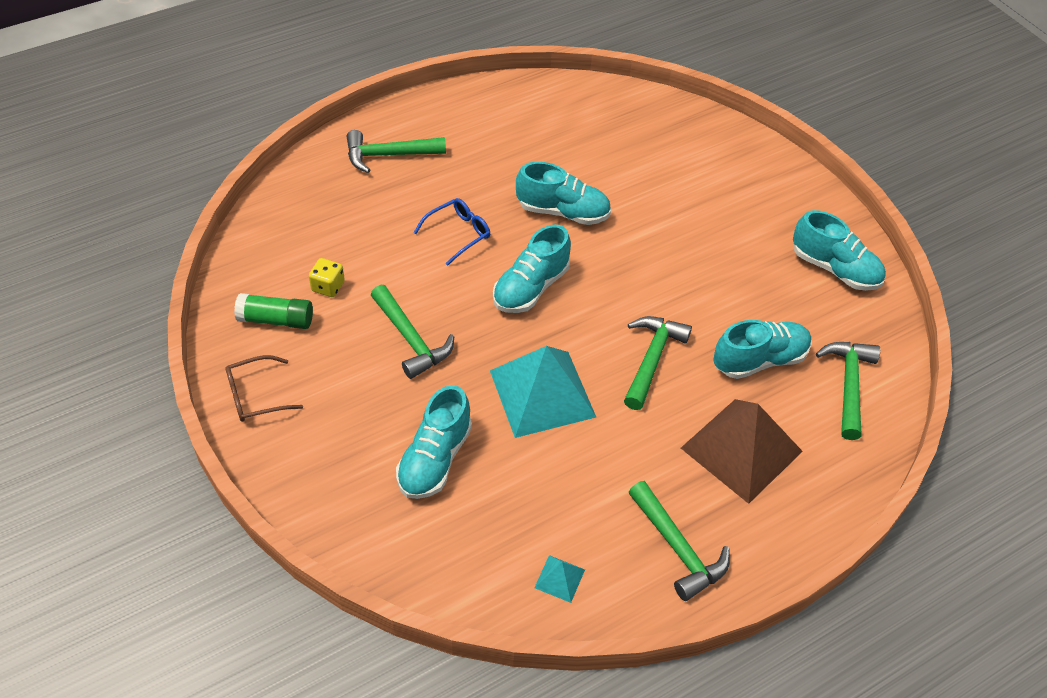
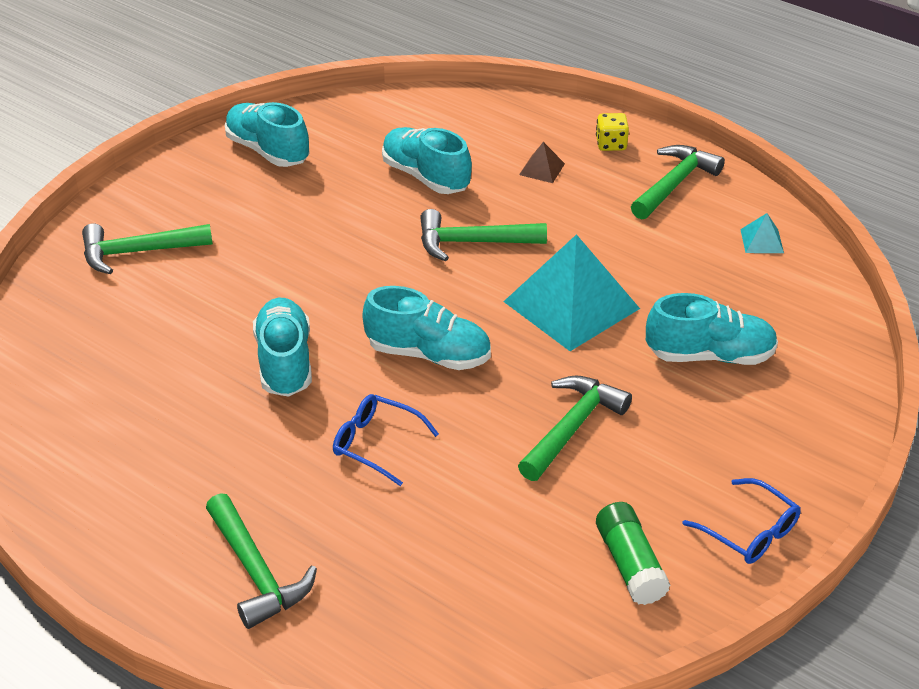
camera: 110 degrees left, 10 degrees down
(256, 395) = (749, 531): brown glasses -> blue glasses
(328, 286) = (543, 536): yellow dice -> yellow dice (611, 144)
(741, 449) = (542, 169): brown pyramid -> brown pyramid, size x0.41
(834, 269) = (268, 151): turquoise shoe -> turquoise shoe turned 60 degrees counterclockwise
(848, 385) = (421, 123): green hammer -> green hammer (138, 252)

